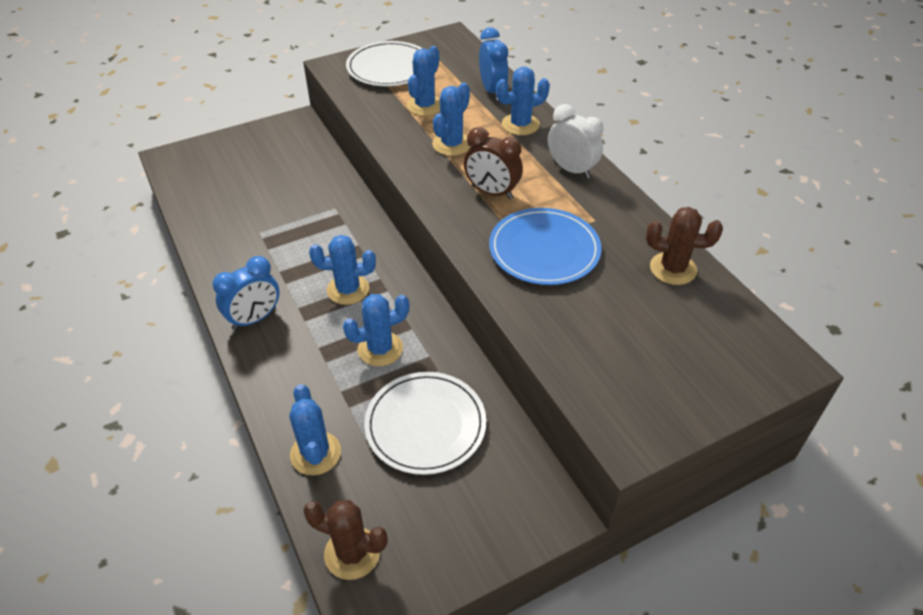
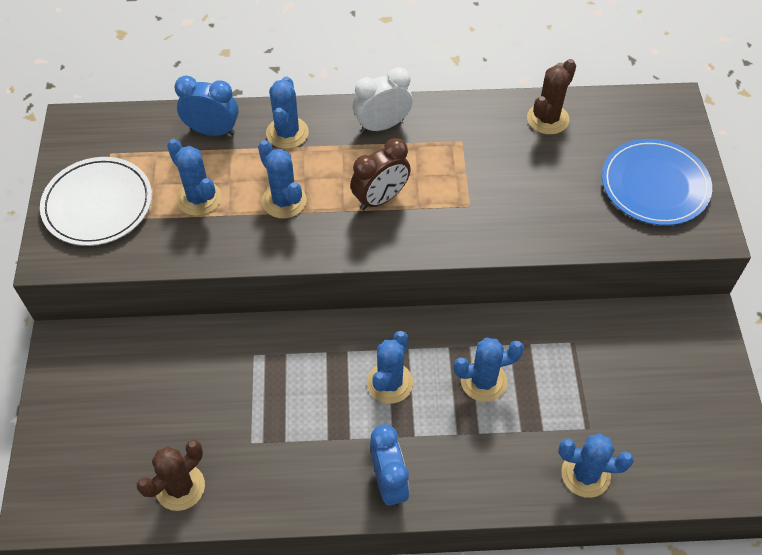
camera: 65 degrees left, 10 degrees up
(352, 553) = (696, 476): brown cactus -> brown cactus (180, 487)
(380, 349) = (483, 381): blue cactus -> blue cactus turned 75 degrees clockwise
(425, 425) = (587, 376): white plate -> none
(544, 250) = (482, 193): blue plate -> blue plate (654, 185)

